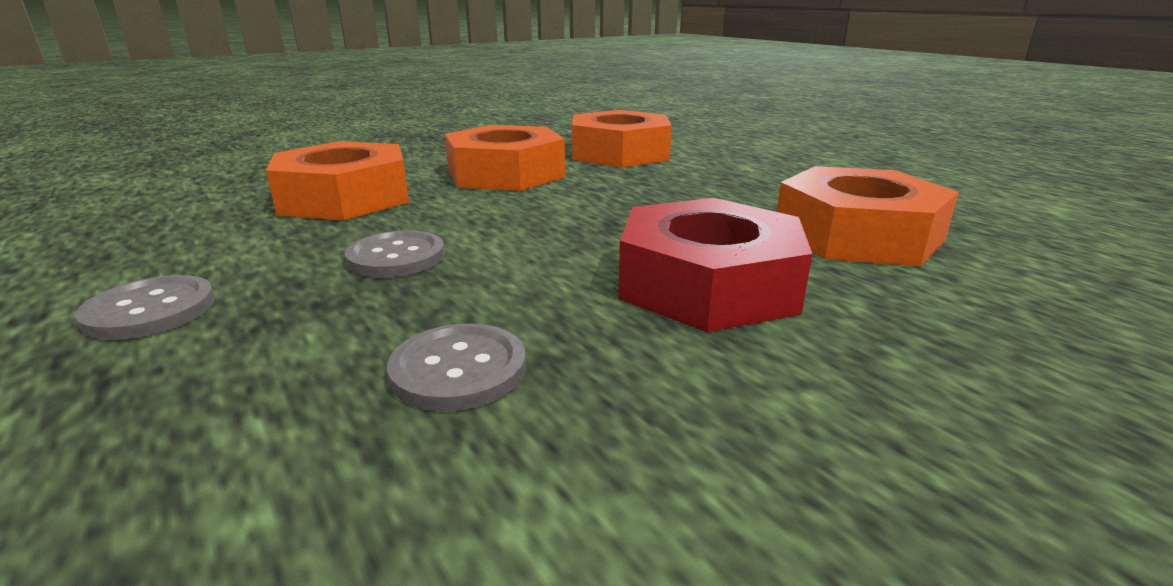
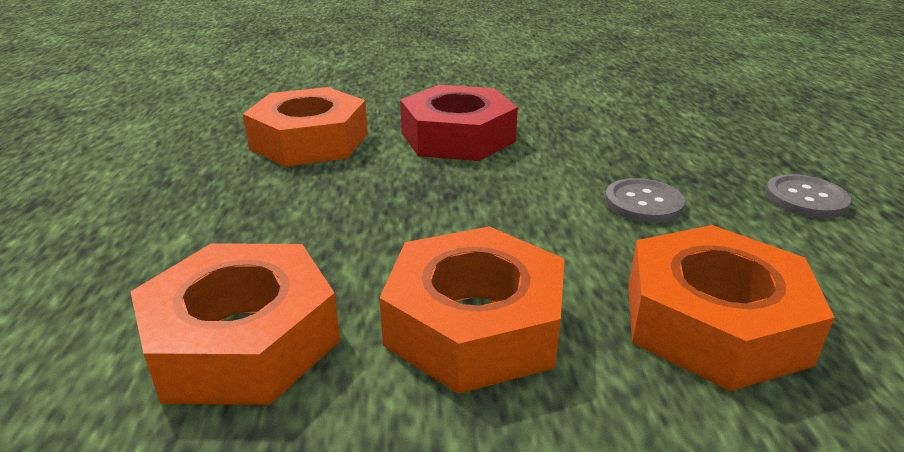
camera: 150 degrees left, 5 degrees up
(458, 370) = (615, 132): grey button -> none

